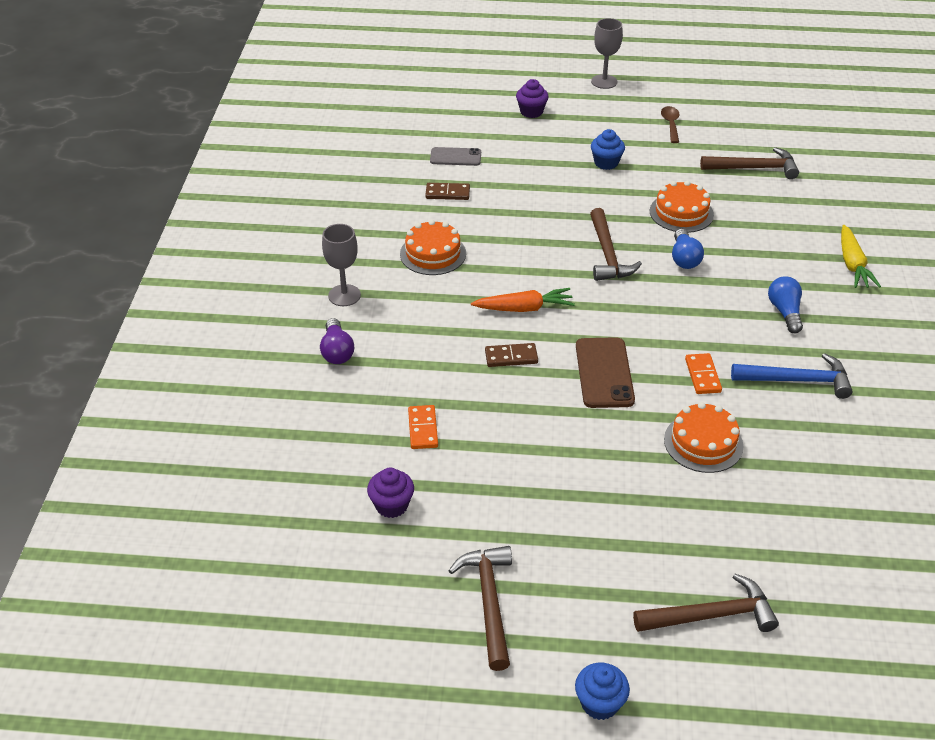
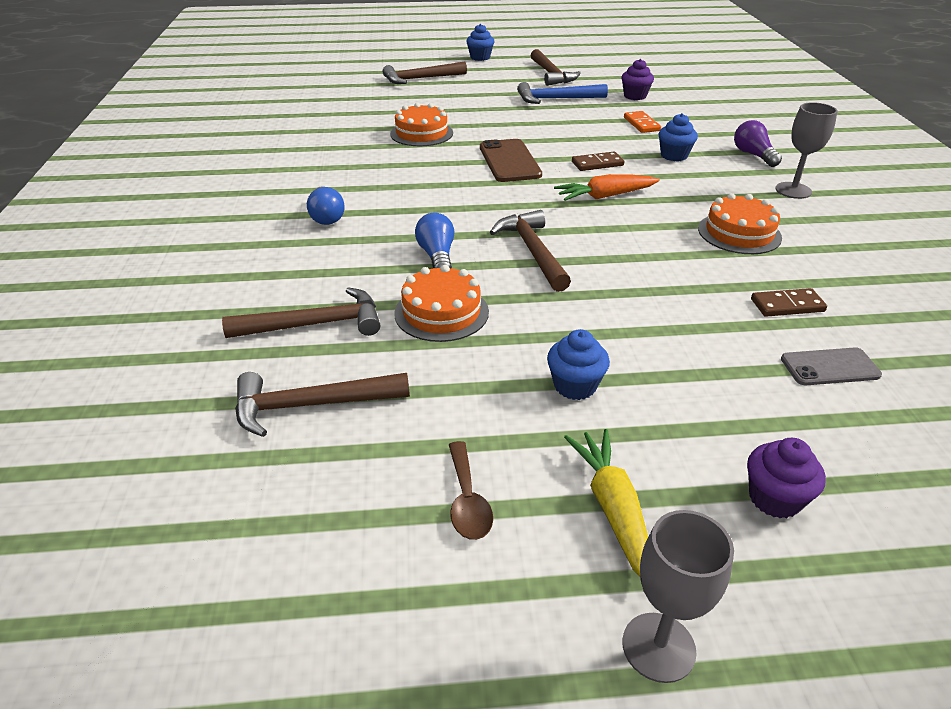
camera: 170 degrees right, 5 degrees down
(422, 361) = (674, 155): none -> blue cupcake
(702, 375) = (420, 166): orange domino -> none
(765, 213) = (315, 324): none -> brown hammer
(797, 380) = (332, 170): blue hammer -> blue hammer (556, 99)
(852, 264) = (221, 269): yellow carrot -> yellow carrot (612, 508)

